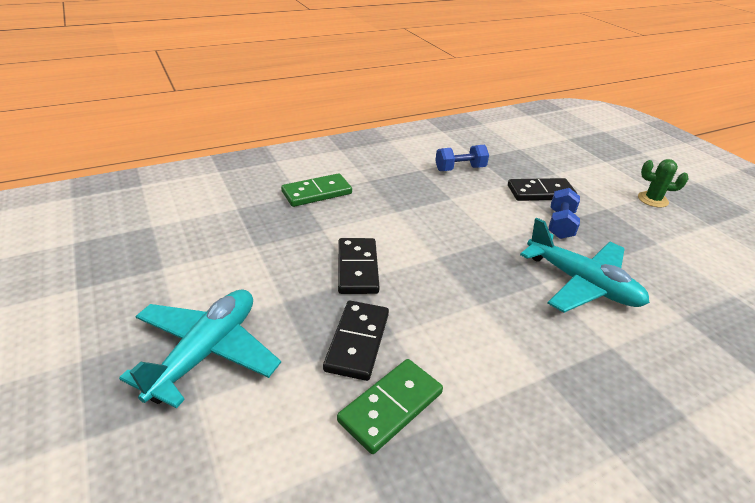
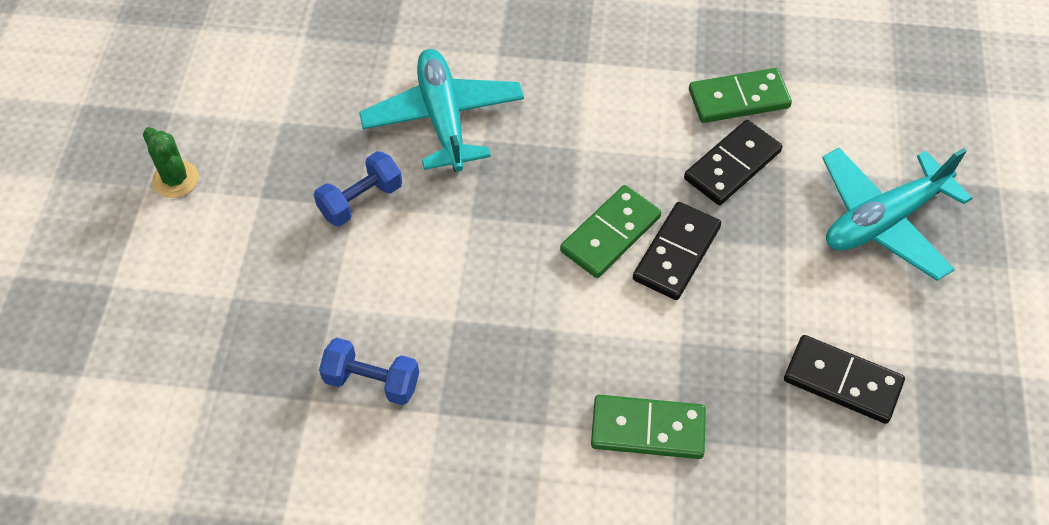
camera: 145 degrees left, 20 degrees up
(407, 262) = (610, 234): none -> green domino
(540, 192) = (311, 267): black domino -> black domino (842, 381)

